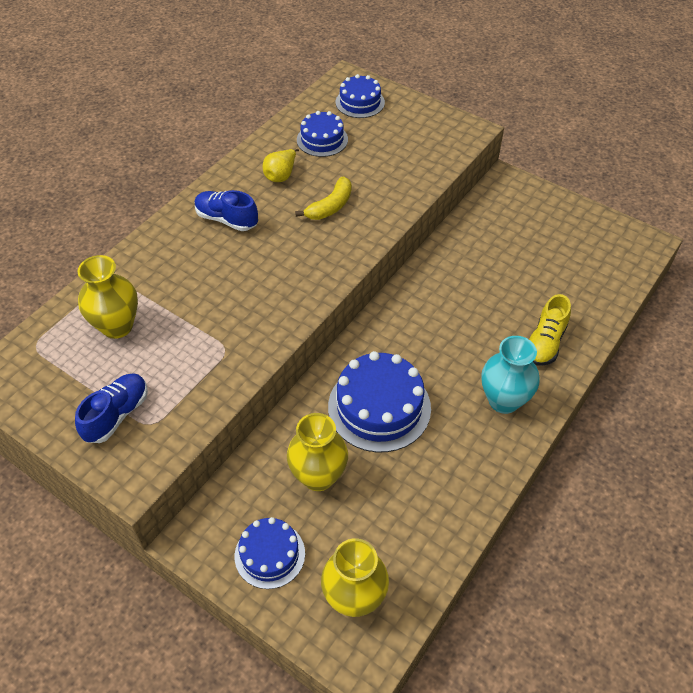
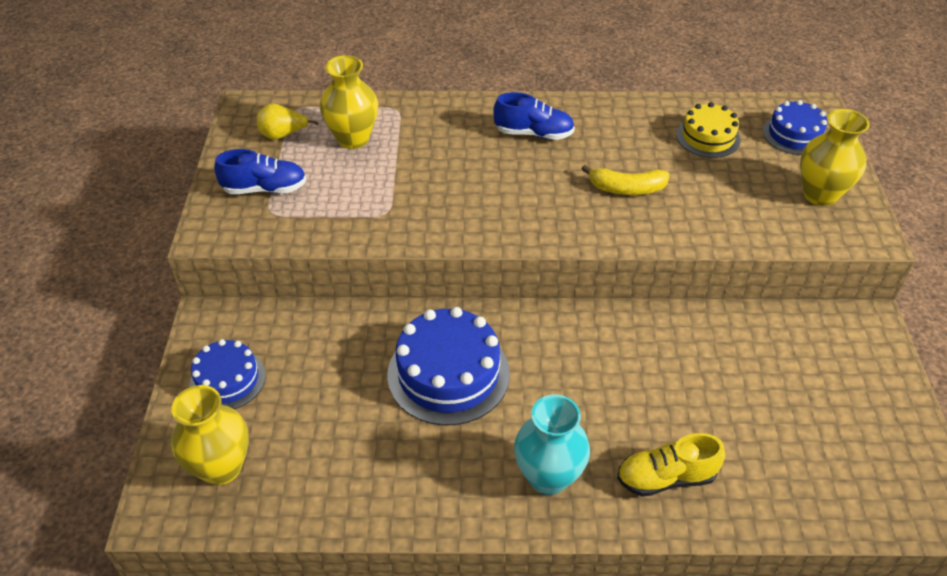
camera: 55 degrees right, 5 degrees down
(226, 219) = (533, 133): blue shoe -> blue shoe turned 105 degrees clockwise
(281, 175) = (627, 136): yellow pear -> yellow pear (283, 135)
(318, 476) = (333, 370): yellow vase -> yellow vase (820, 194)
(322, 139) = (708, 137): blue cake -> yellow cake

